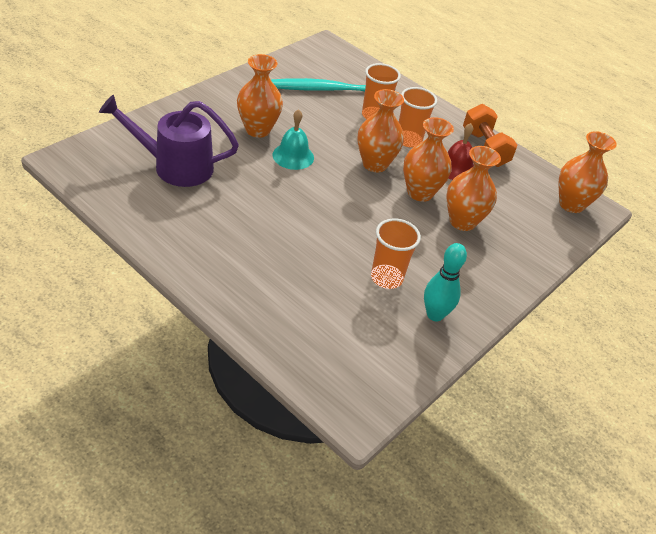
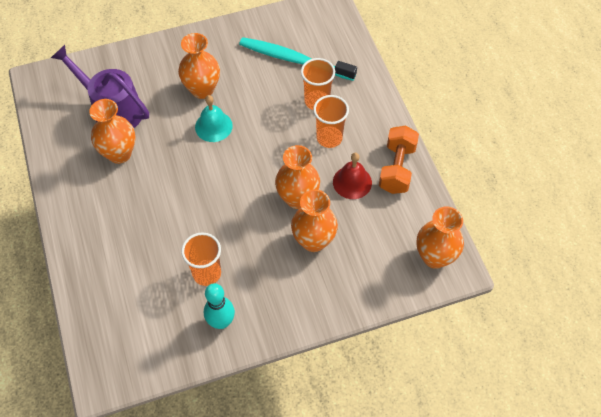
camera: 35 degrees right, 15 degrees up
(375, 164) = (279, 155): orange vase -> orange vase (119, 153)

